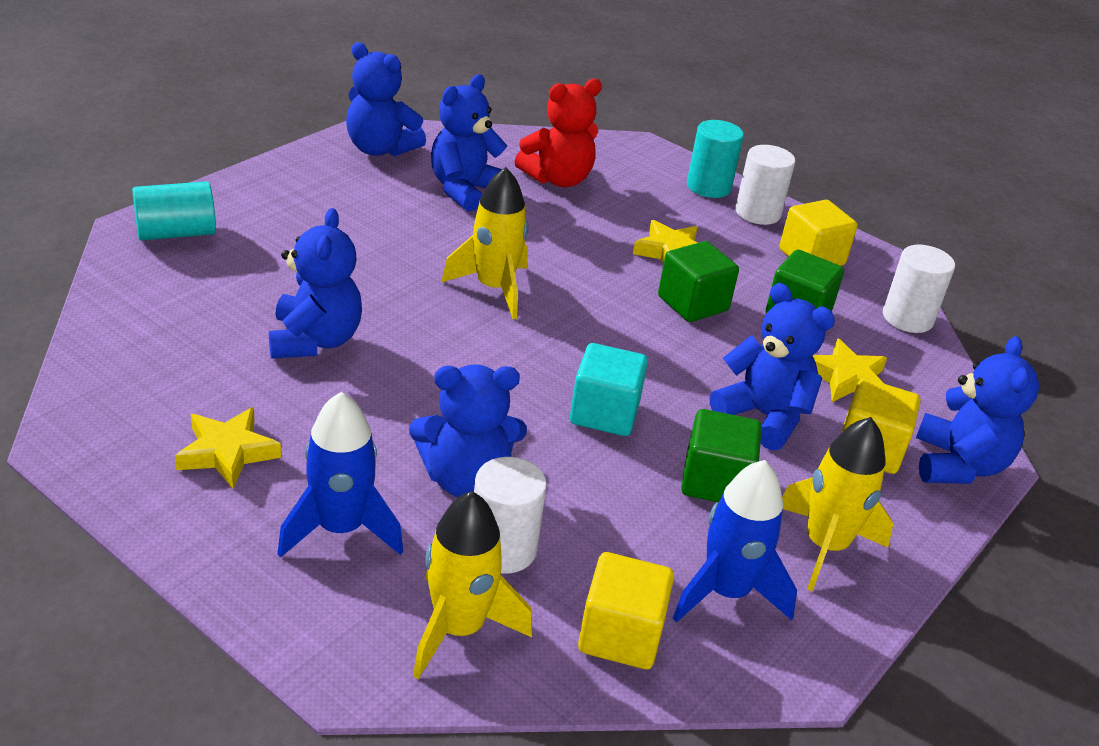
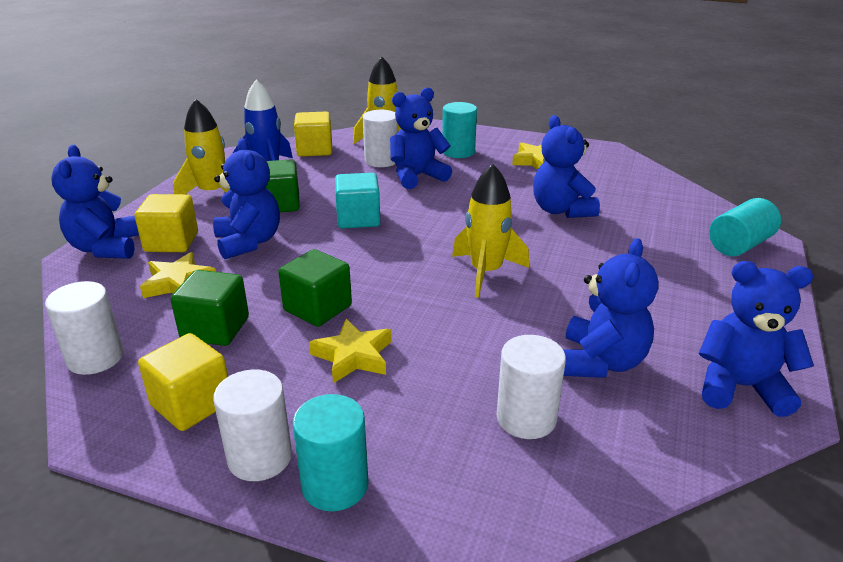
camera: 165 degrees right, 5 degrees down
(340, 529) = (458, 152): blue rocket -> turquoise cylinder
(558, 179) = (526, 418): red teddy bear -> white cylinder
(764, 416) = (249, 242): blue teddy bear -> blue teddy bear turned 135 degrees counterclockwise

